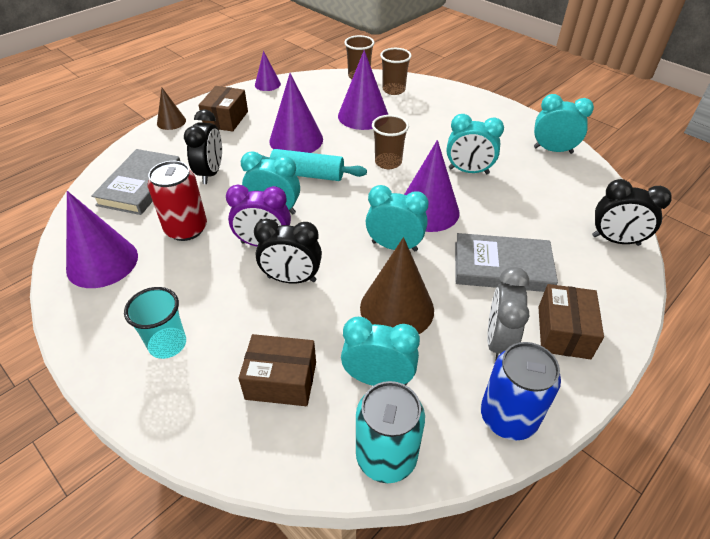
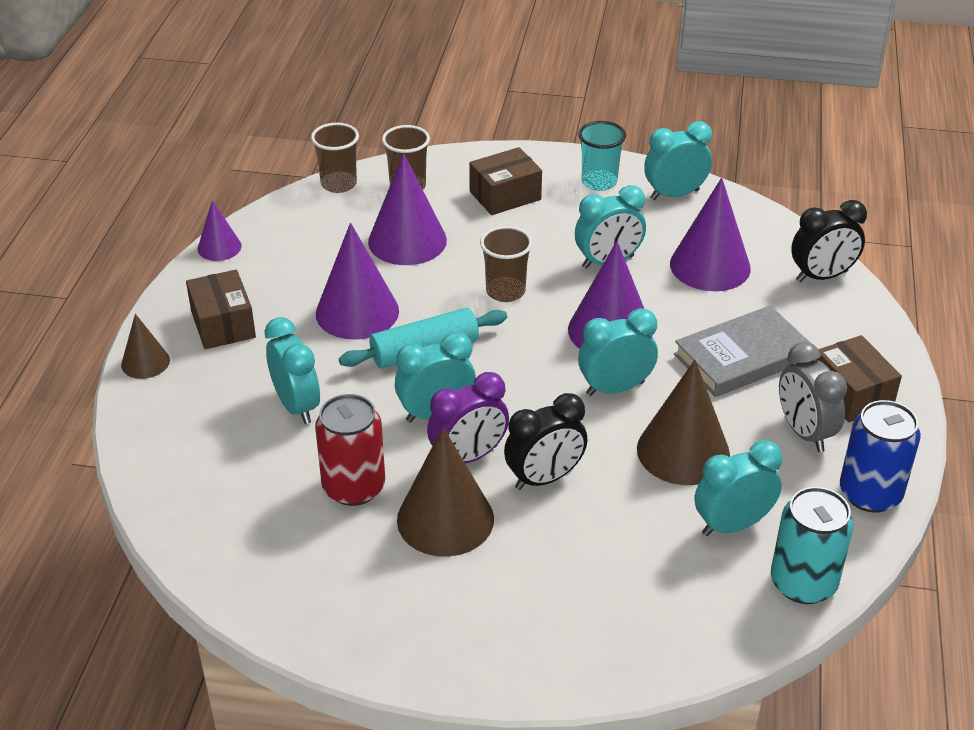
camera: 35 degrees left, 5 degrees down
(102, 262) = (298, 576): purple cone -> purple cone (710, 266)
(140, 185) = (220, 465): grey book -> none
(167, 344) = (490, 611): turquoise cup -> turquoise cup (599, 182)
(210, 273) = (445, 519): none -> brown cone
(211, 173) = (297, 406): black clock -> turquoise clock
(281, 380) = (645, 577): brown box -> brown box (505, 195)

